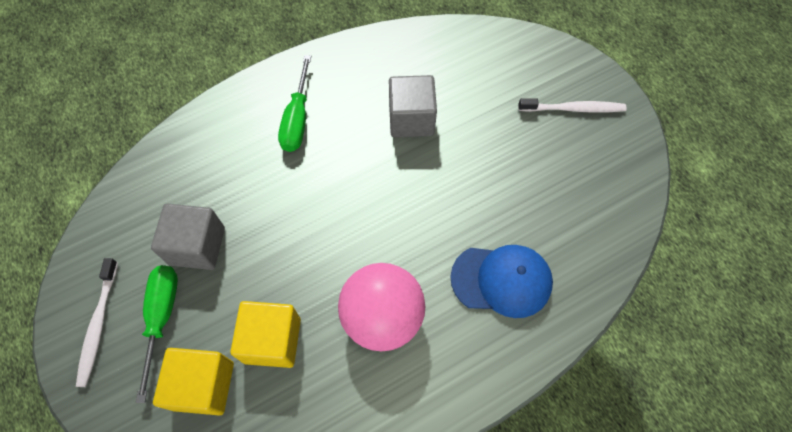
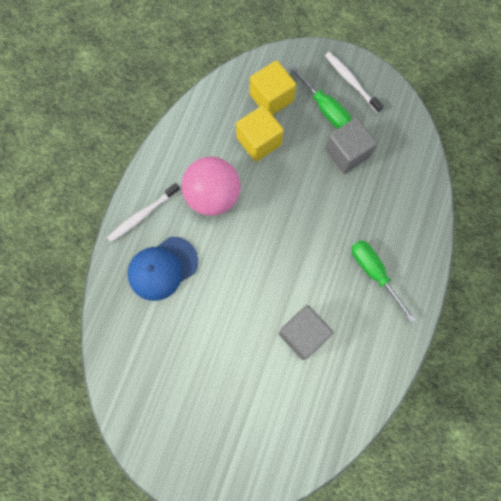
camera: 140 degrees right, 10 degrees up
(573, 109) = (200, 438): white toothbrush -> white toothbrush (142, 215)

